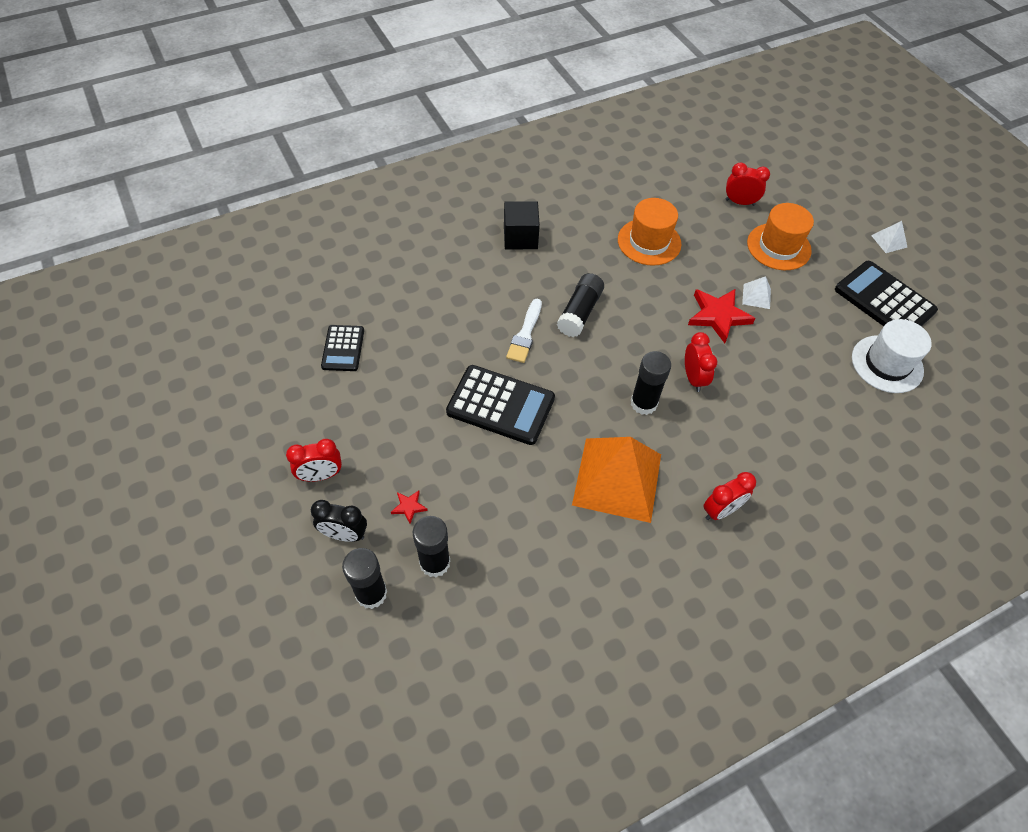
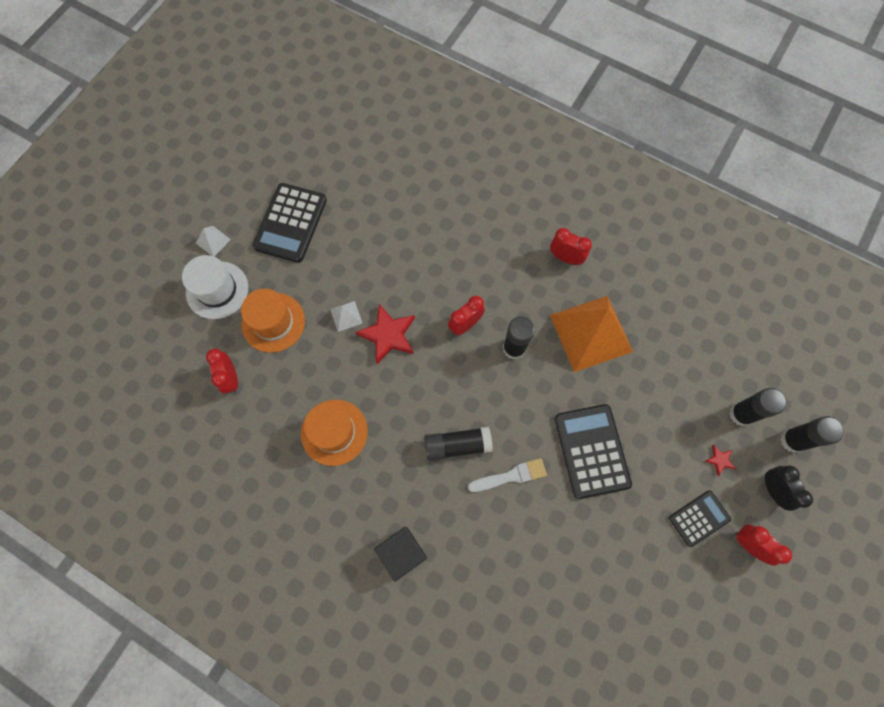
camera: 120 degrees left, 15 degrees up
(343, 348) = (634, 623): black calculator -> black calculator (699, 518)
(887, 364) = (360, 201): white hat -> white hat (217, 290)

